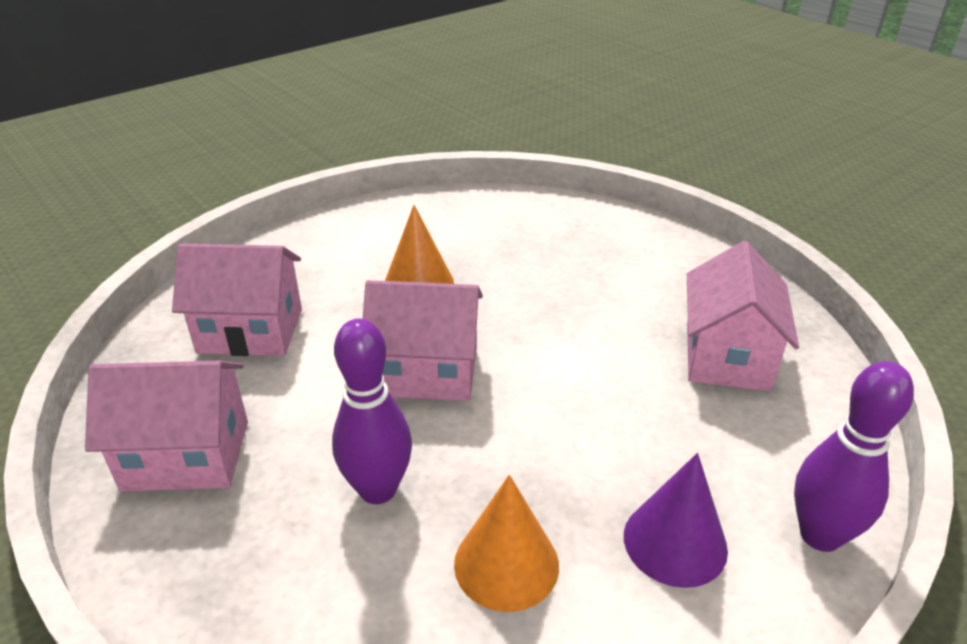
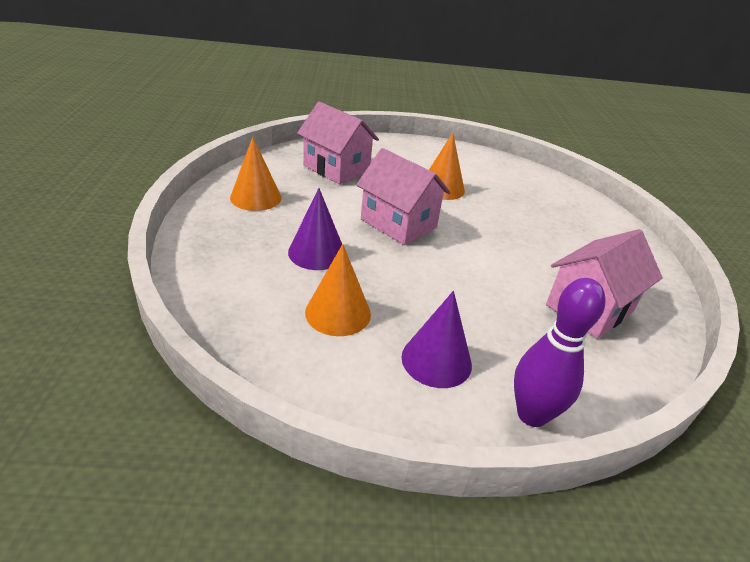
camera: 35 degrees right, 0 degrees up
(186, 455) = (256, 197): pink house -> orange cone
(378, 489) = (316, 252): purple bowling pin -> purple cone

